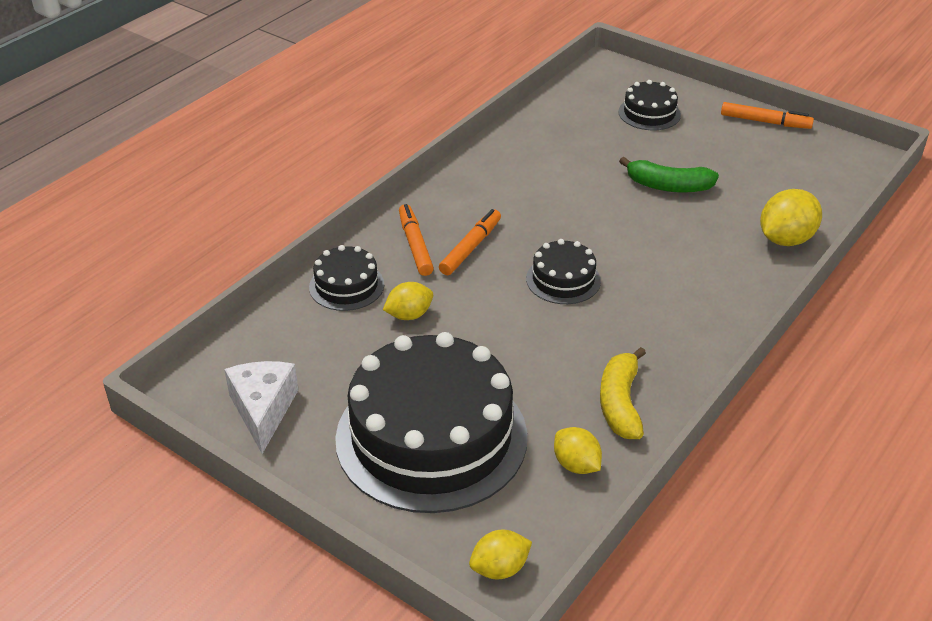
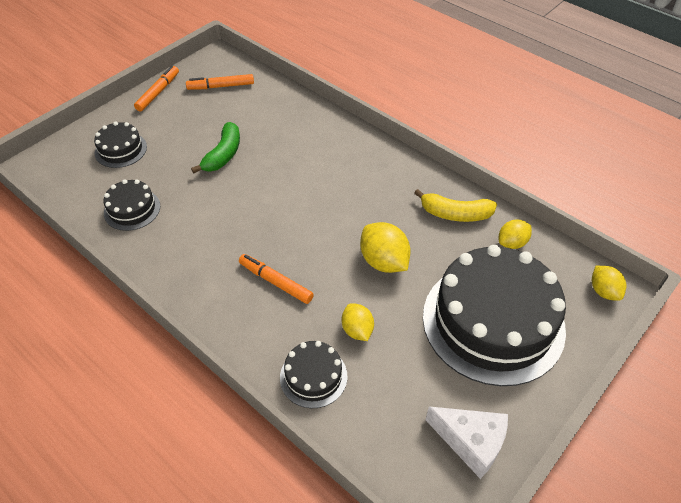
camera: 85 degrees left, 10 degrees up
(263, 410) = (471, 442): white cheese -> white cheese turned 150 degrees counterclockwise
(415, 245) = (265, 321): orange marker -> orange marker (221, 86)
(563, 279) = (325, 228): black cake -> black cake (132, 209)
(785, 239) = (298, 110): yellow lemon -> yellow lemon (384, 261)

